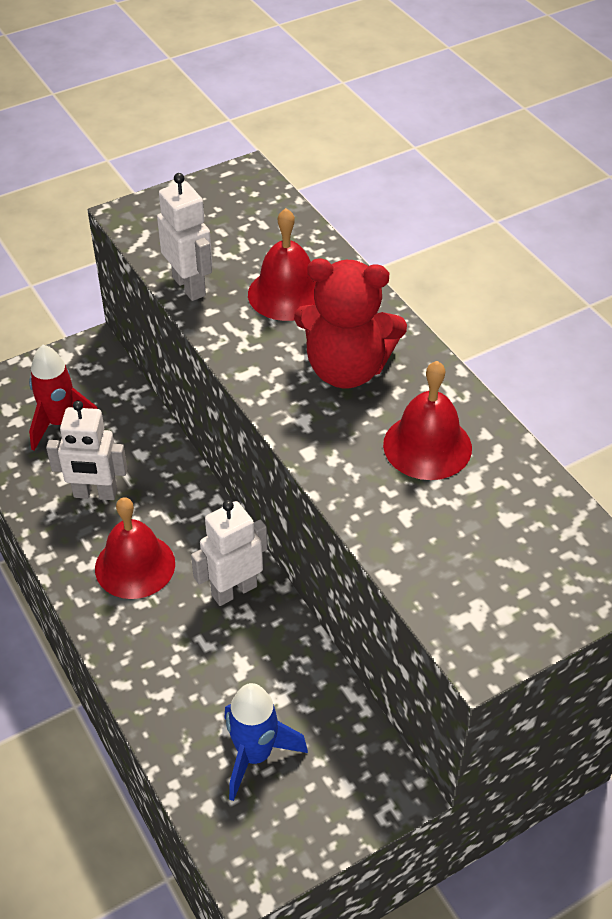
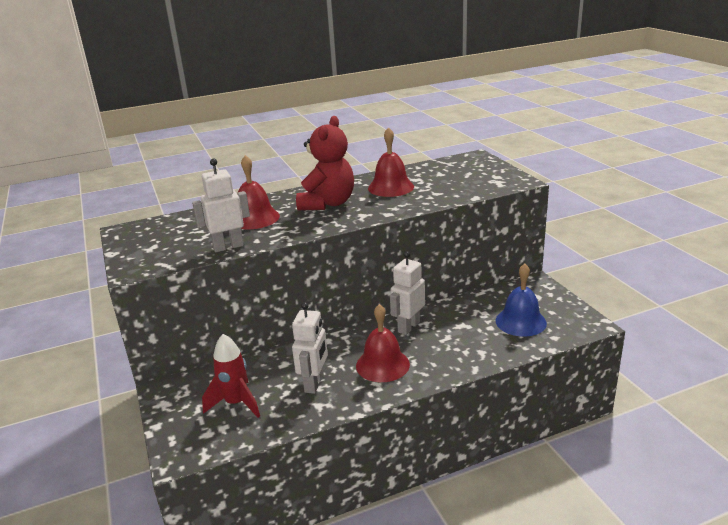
camera: 80 degrees left, 20 degrees down
(234, 590) = (408, 327): white robot -> white robot turned 60 degrees clockwise
(255, 755) = (520, 321): blue rocket -> blue bell

